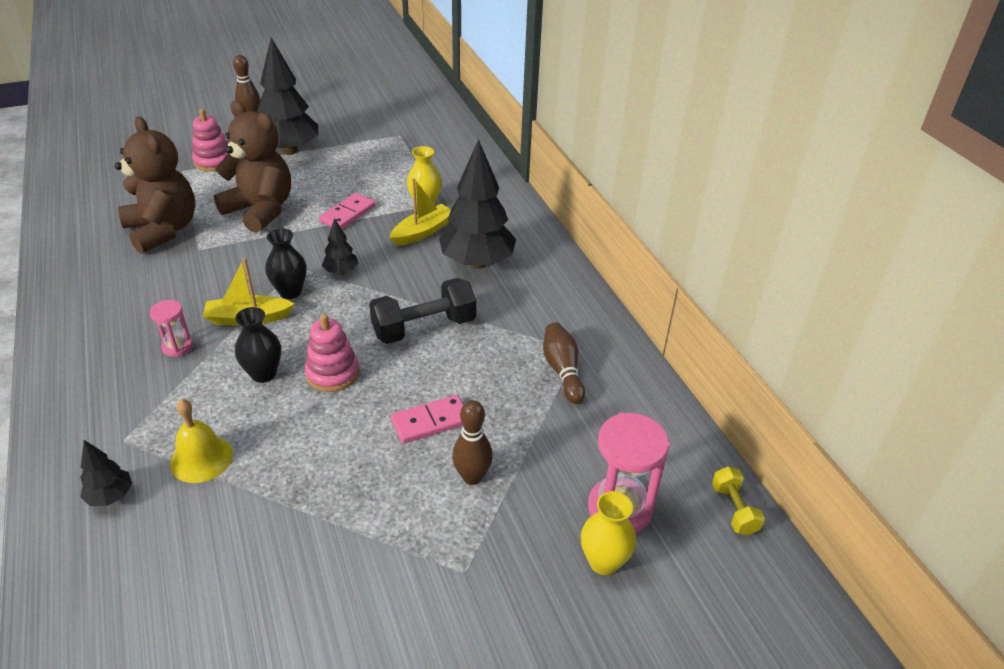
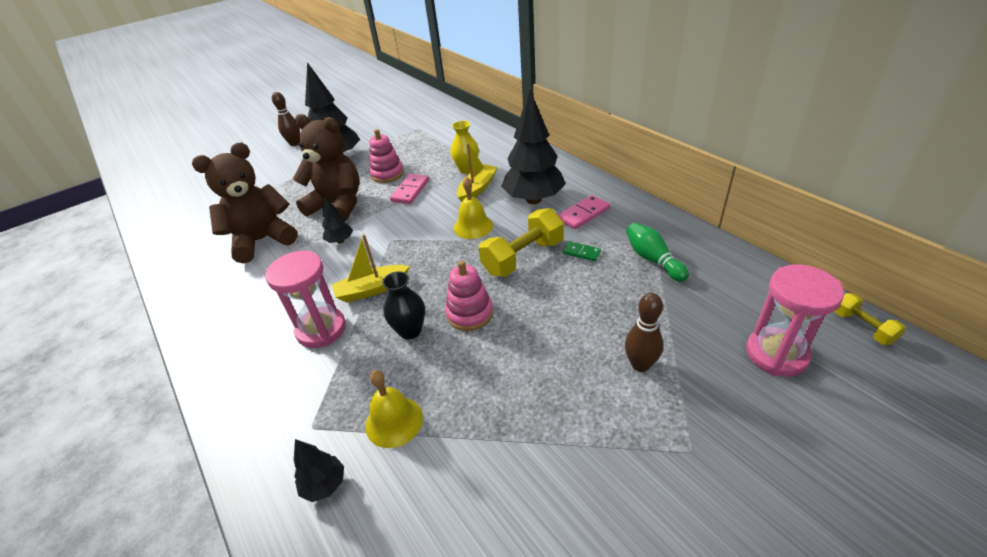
camera: 10 degrees left, 0 degrees up
(163, 230) = (262, 240): brown teddy bear -> brown teddy bear turned 75 degrees counterclockwise
(177, 347) = (321, 329): pink hourglass -> pink hourglass, size x1.83
(214, 161) = (280, 180): pink stacking toy -> pink stacking toy (387, 174)
(290, 292) = (396, 259): black vase -> none
(341, 272) = (430, 233): black tree -> black tree (340, 241)
(392, 276) = (473, 226): none -> yellow bell
(424, 328) = (523, 257): black dumbbell -> yellow dumbbell
(430, 422) = (576, 329): pink domino -> pink domino (583, 214)
(490, 340) = (581, 253): none -> green domino
(562, 370) = (653, 259): brown bowling pin -> green bowling pin
(603, 562) = (797, 403): yellow vase -> none

